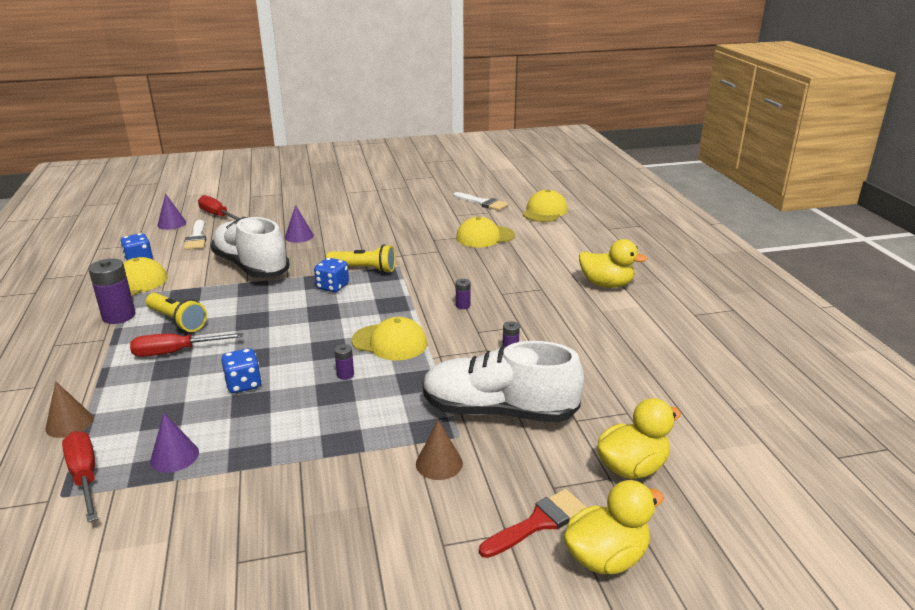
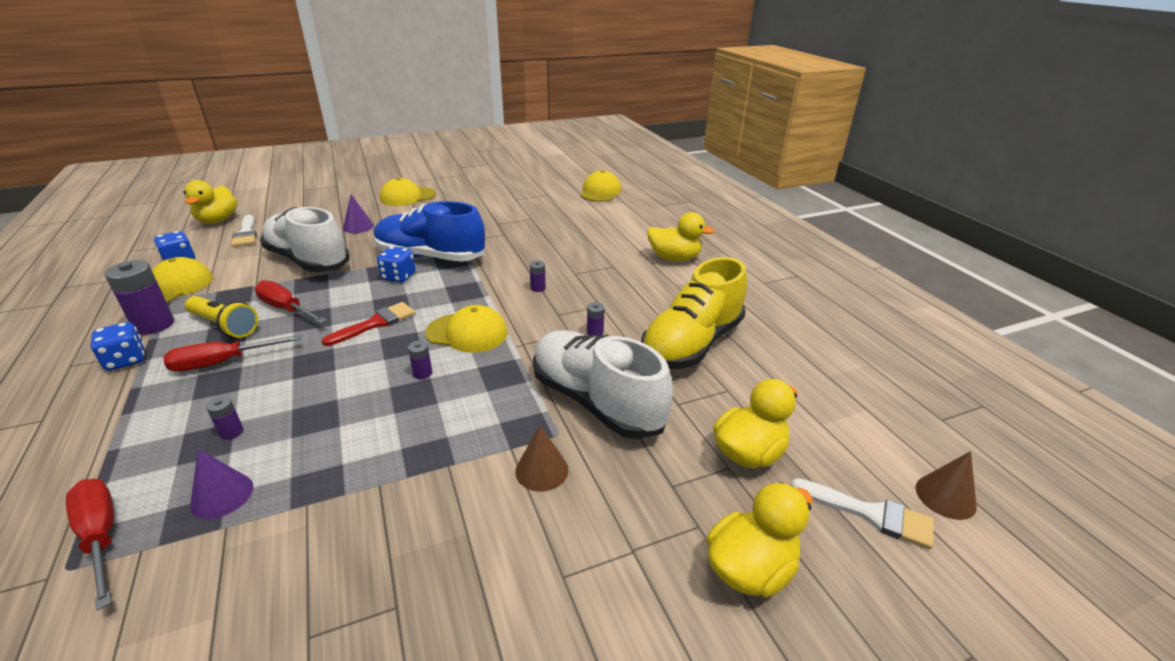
camera: 10 degrees left, 5 degrees up
(69, 423) = (84, 465): brown cone -> brown cone (945, 496)
(171, 224) = (218, 220): purple cone -> yellow duck
(182, 409) = (231, 432): none -> purple battery
(217, 215) = (268, 209): red screwdriver -> red screwdriver (286, 309)
(243, 384) = (306, 395): blue dice -> blue dice (126, 360)
(364, 269) = (430, 257): yellow flashlight -> blue shoe
(483, 203) = (540, 186): white brush -> white brush (870, 514)
(485, 237) = (548, 218): yellow cap -> yellow cap (407, 197)
(498, 411) = (596, 401): white shoe -> white shoe turned 45 degrees clockwise
(538, 522) = (666, 533): red brush -> red brush (376, 323)
(603, 368) = (692, 344): none -> yellow shoe

